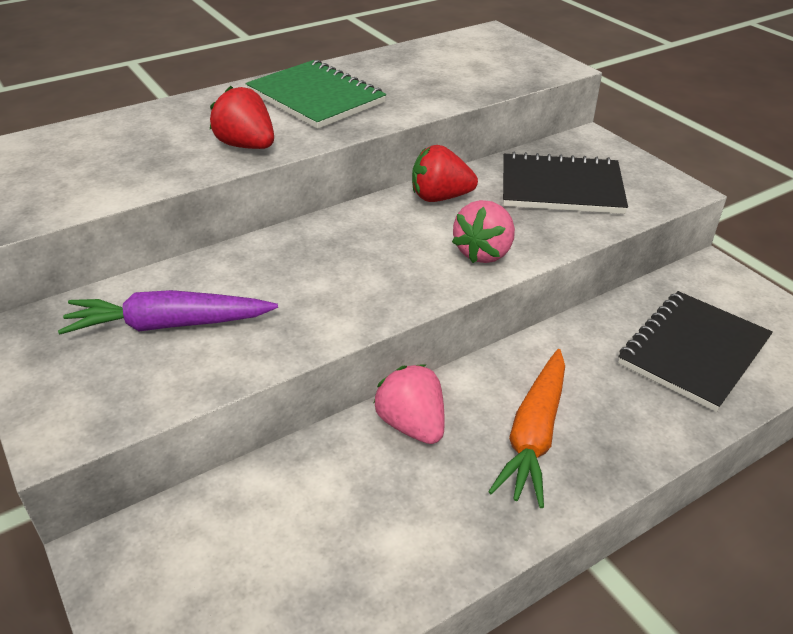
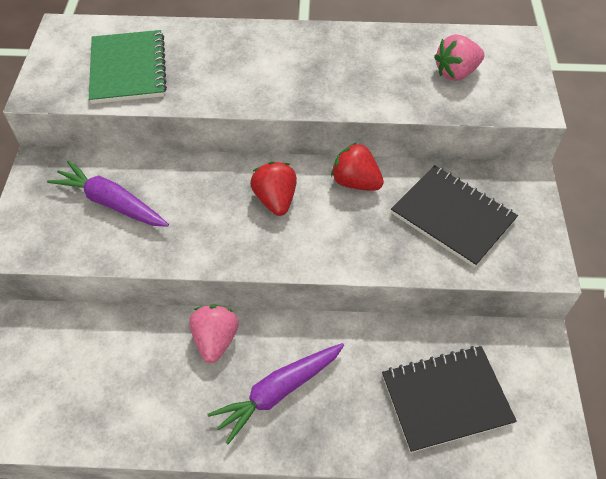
camera: 35 degrees right, 15 degrees up
(246, 146) = (230, 91): red strawberry -> red strawberry (275, 199)
(316, 97) = (315, 61): green notebook -> green notebook (128, 69)
(484, 253) = (338, 247): pink strawberry -> pink strawberry (456, 73)
(534, 434) = (278, 392): orange carrot -> purple carrot

